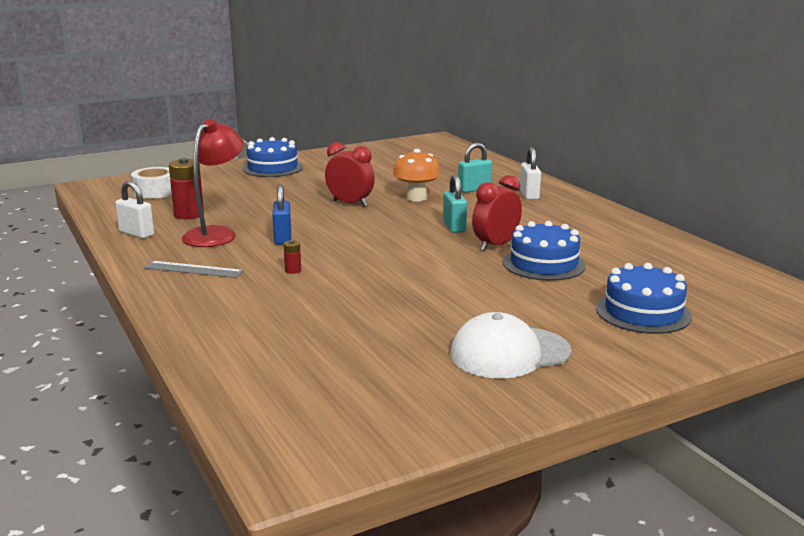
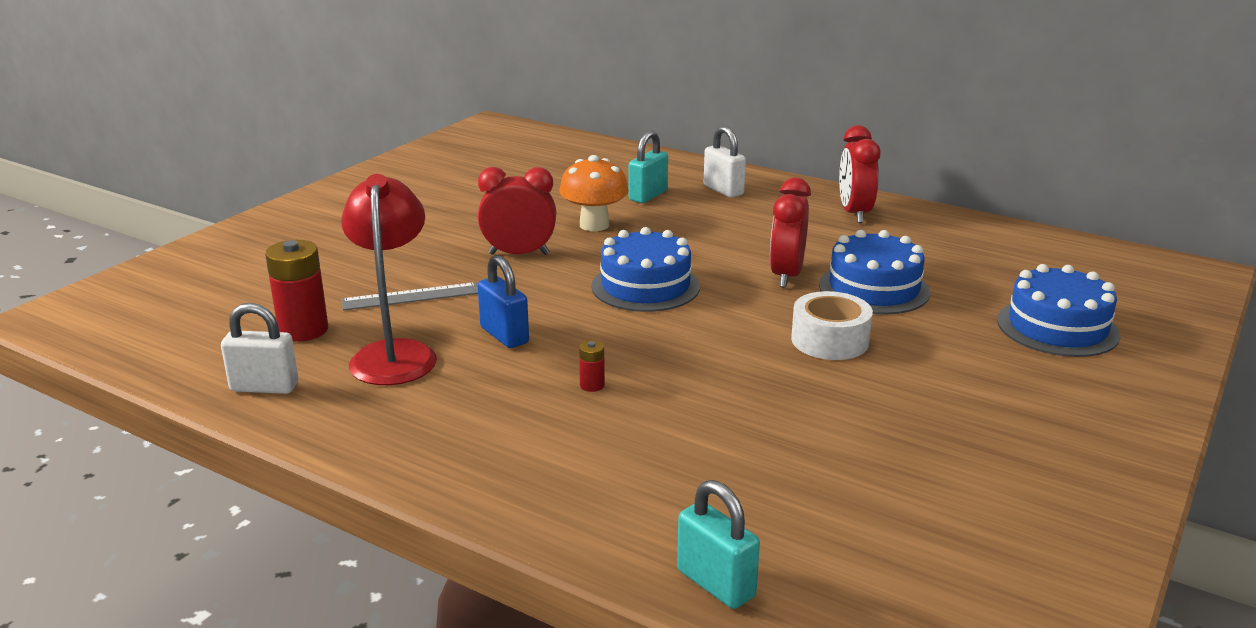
camera: 30 degrees left, 5 degrees up
(155, 192) = (187, 301): white tape -> white tape (830, 340)
(193, 269) = (447, 426): grey ruler -> grey ruler (411, 297)
(272, 168) = (323, 218): blue cake -> blue cake (645, 286)
(454, 227) = (701, 259): turquoise padlock -> turquoise padlock (716, 584)
(509, 353) = (1010, 429): white cap -> none
(601, 223) = (854, 213): none -> red clock

